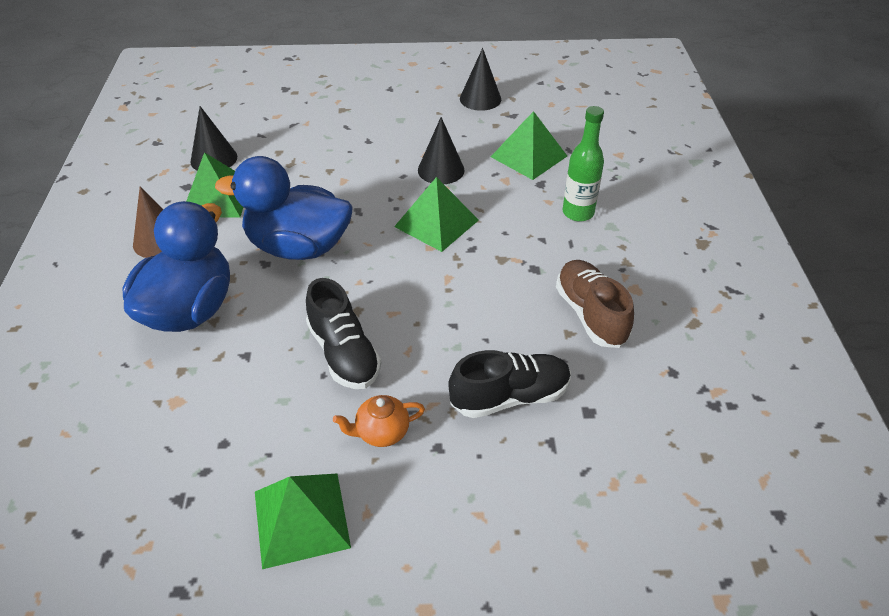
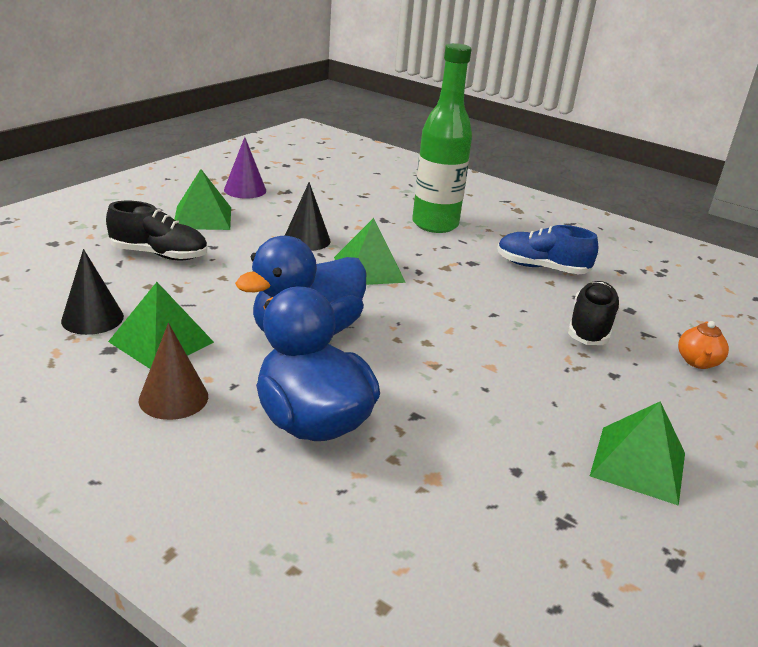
camera: 55 degrees left, 15 degrees down
(344, 353) = (471, 369): black shoe -> black shoe (159, 255)
(381, 432) = (577, 390): orange teapot -> orange teapot (697, 362)
(480, 99) = (245, 190): black cone -> purple cone
(529, 156) = (346, 209): green pyramid -> green pyramid (203, 217)
(578, 213) = (435, 224): green bottle -> green bottle, size x1.67
(590, 314) = (541, 268): brown shoe -> blue shoe

